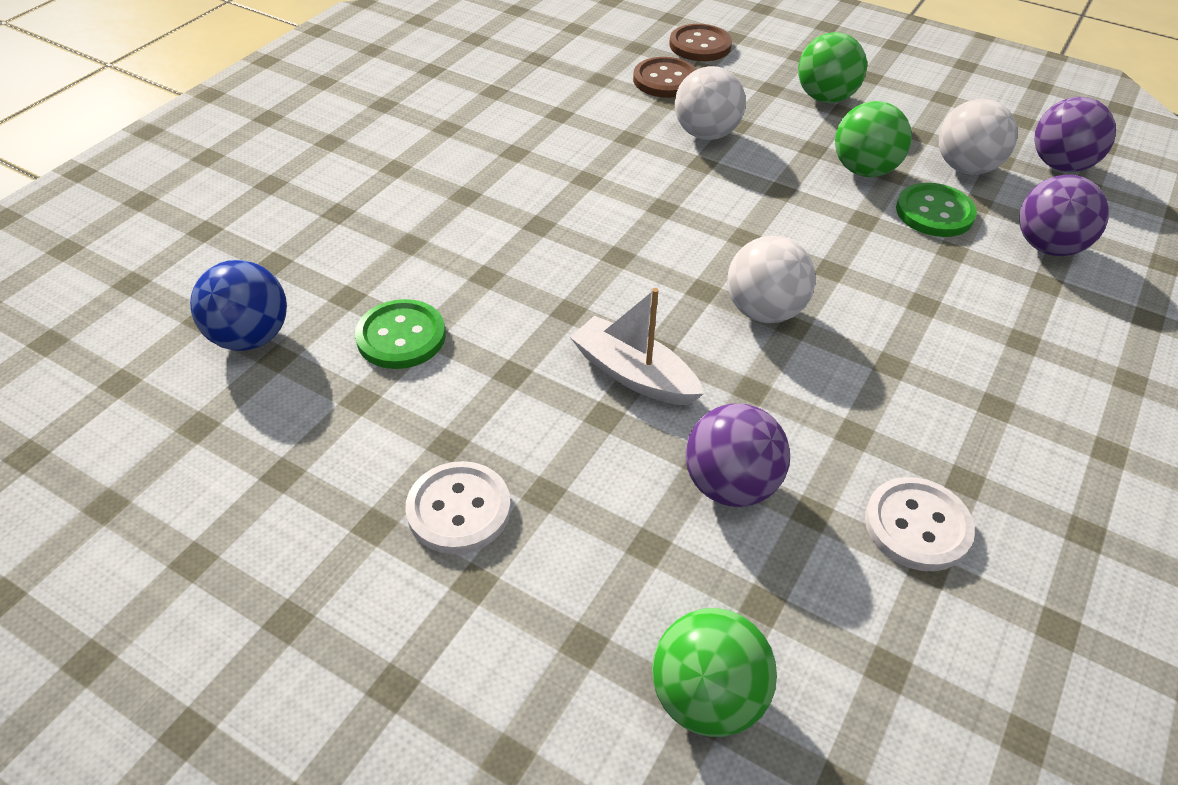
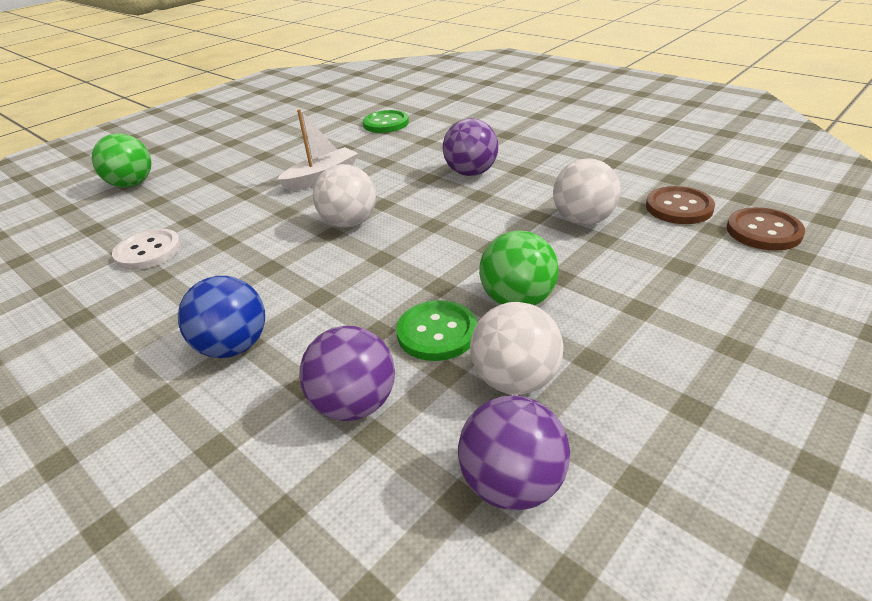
camera: 105 degrees right, 10 degrees down
(250, 337) = (402, 96): blue ball -> blue ball (234, 347)
(459, 509) = (270, 138): white button -> none
(730, 485) = (226, 199): purple ball -> purple ball (471, 173)
(825, 98) = (665, 299): green ball -> none

